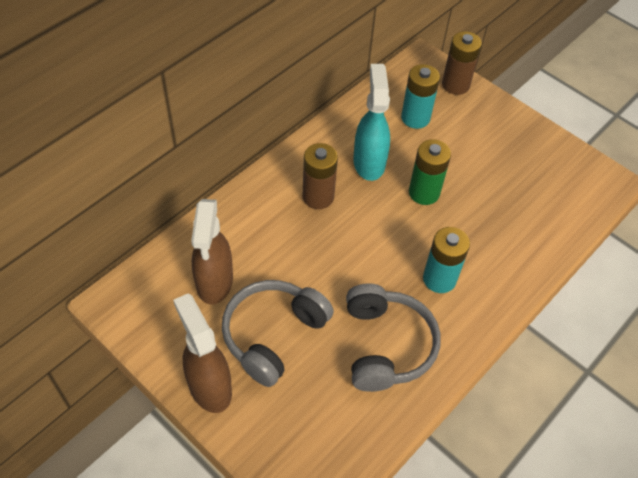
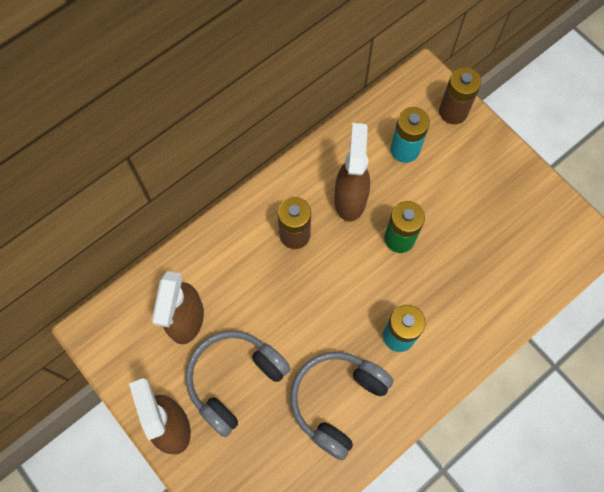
camera: 10 degrees right, 15 degrees up
(369, 162) = (350, 199): turquoise spray bottle -> brown spray bottle
(386, 345) = (337, 401): grey headphones -> grey headphones turned 150 degrees counterclockwise

